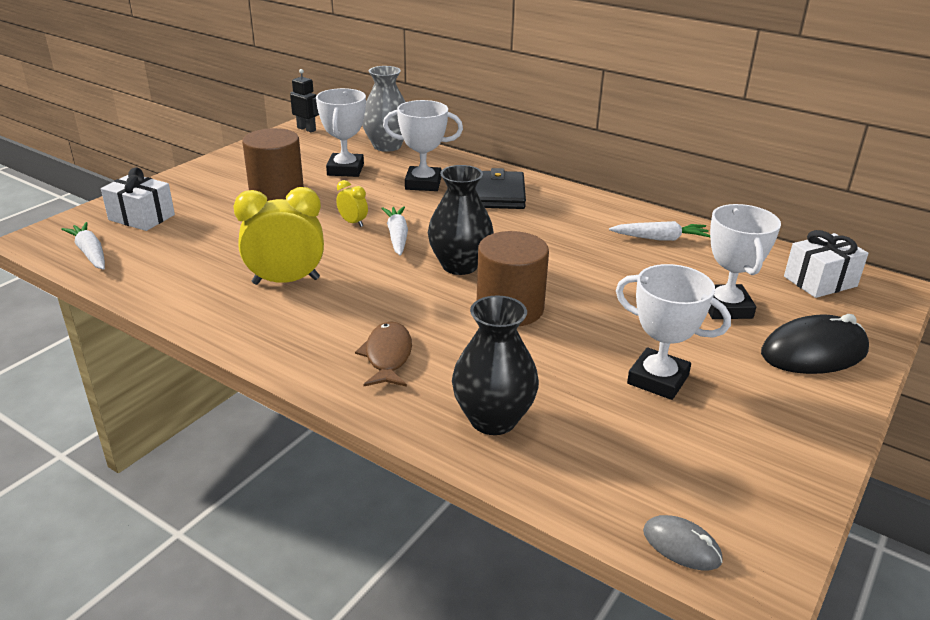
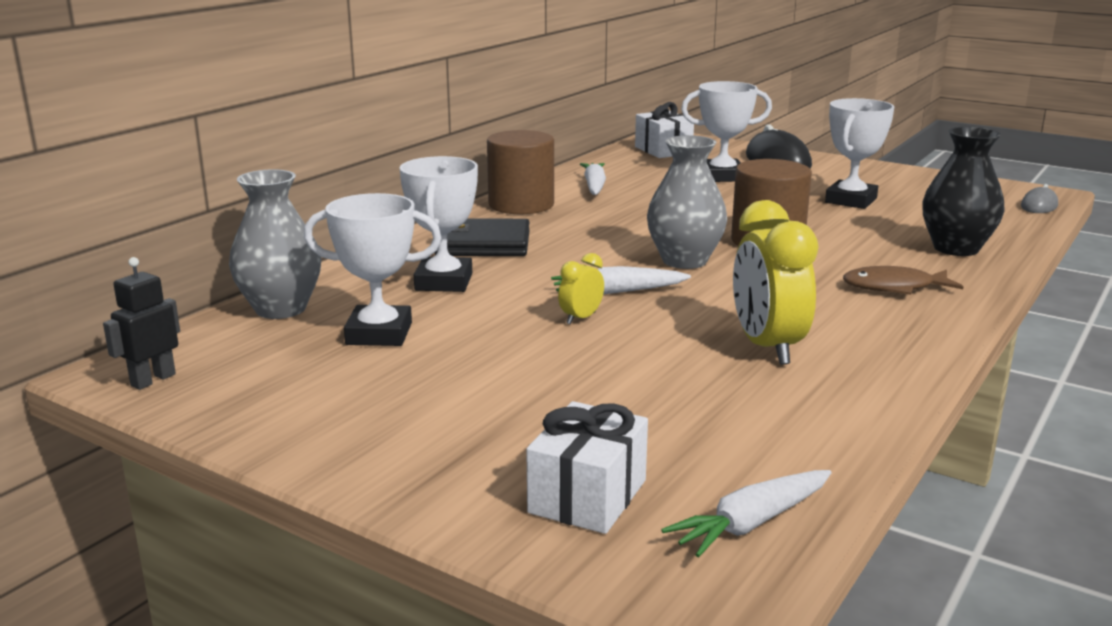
camera: 90 degrees left, 10 degrees down
(276, 190) = (463, 381): brown cylinder -> brown cylinder (521, 205)
(460, 265) = (684, 261): black vase -> grey vase

